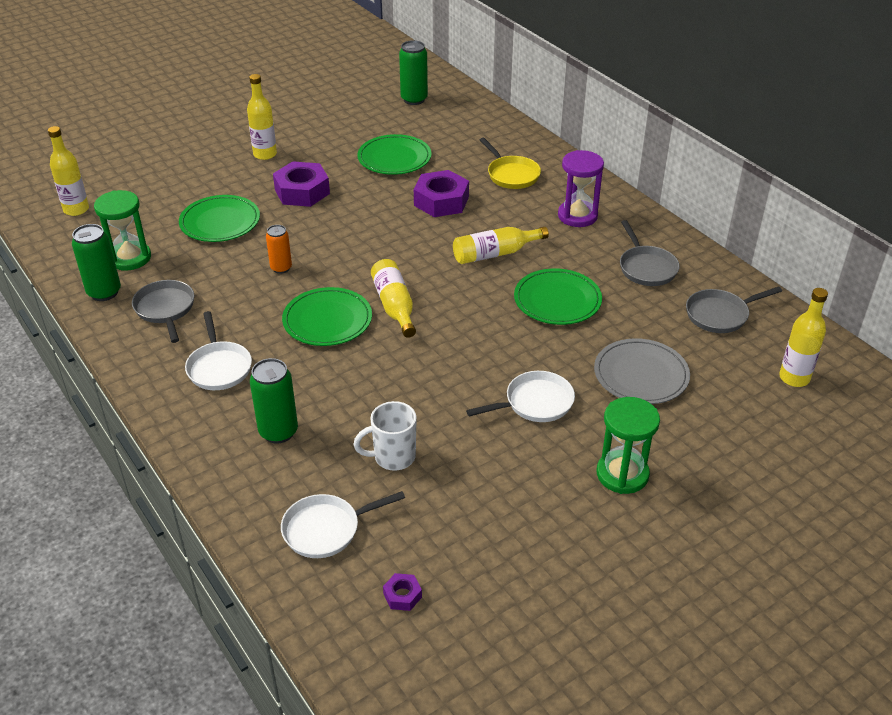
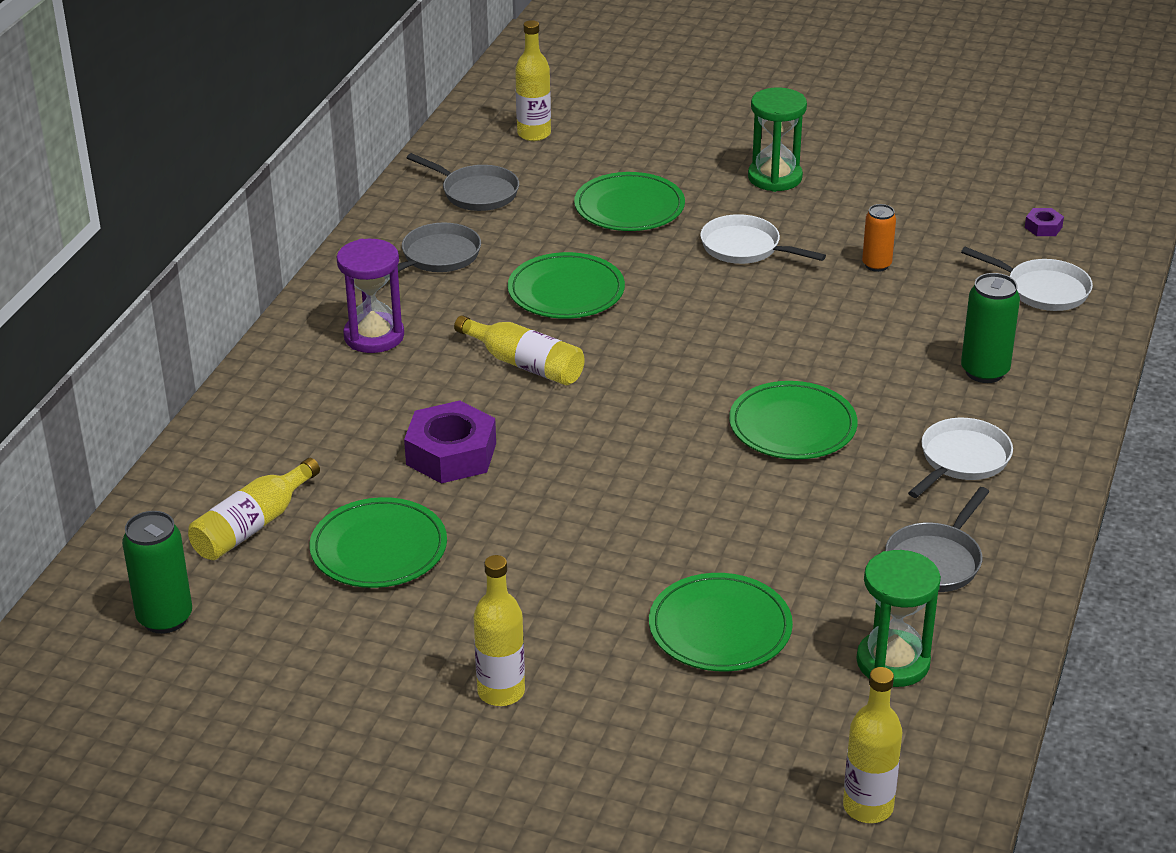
camera: 125 degrees left, 5 degrees down
(104, 292) = (978, 636): green can -> none
(281, 268) = (747, 513): orange can -> orange can (876, 265)
(302, 191) = (561, 592): purple nut -> none
(393, 457) = (919, 293): white mug -> none
(394, 306) = (709, 392): yellow bottle -> yellow bottle (252, 526)
(511, 175) = (321, 423): yellow pan -> none
(641, 375) = (629, 207): grey plate -> green plate

